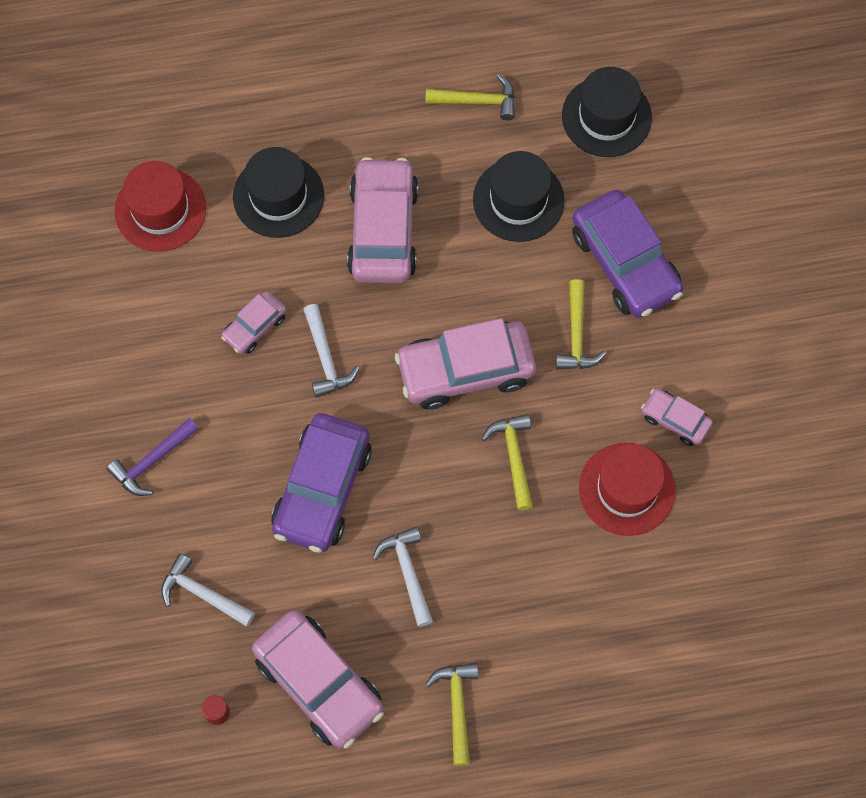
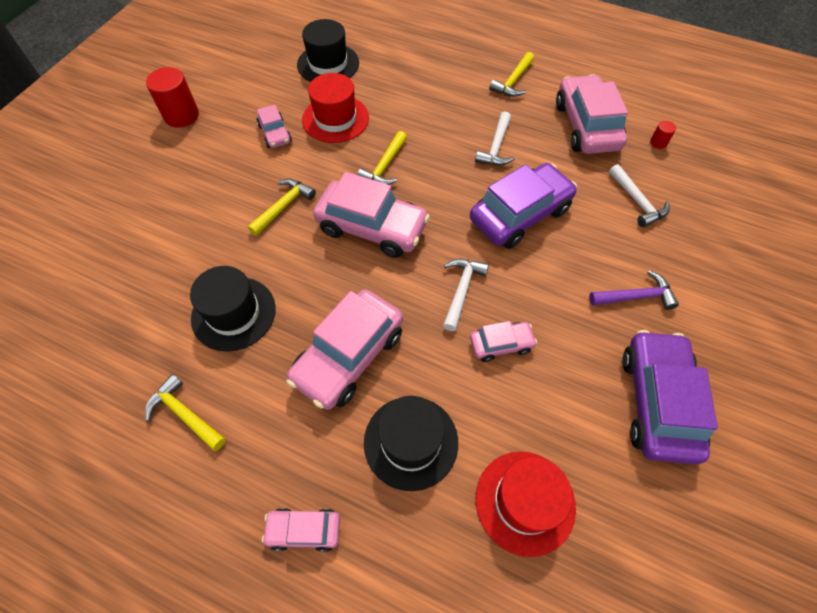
camera: 145 degrees left, 10 degrees down
(314, 89) = (304, 530): none -> pink car
(606, 117) = (111, 333): black hat -> black hat (328, 64)
(625, 262) = (210, 228): purple car -> purple car (657, 402)
(806, 373) = (181, 115): none -> red cylinder

